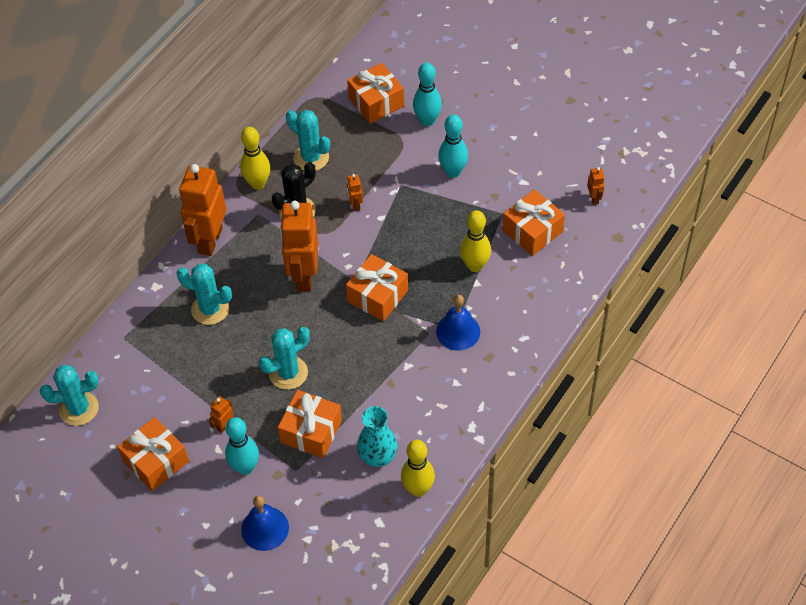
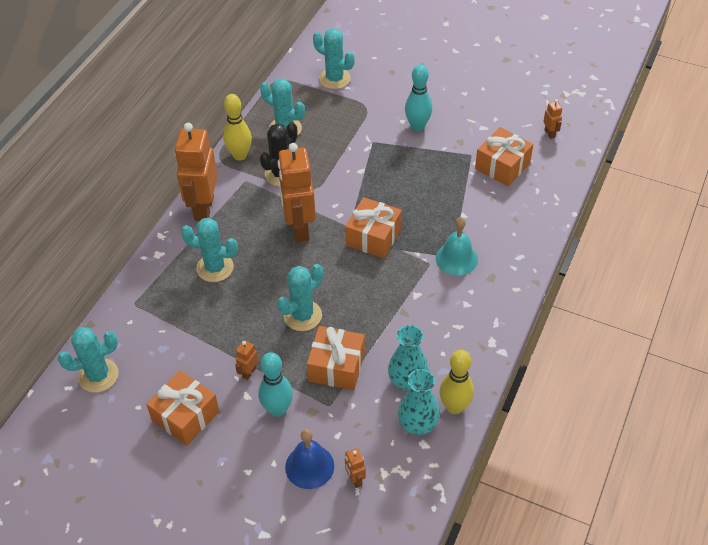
camera: 10 degrees left, 5 degrees down
(355, 205) = (335, 163): orange robot -> orange robot (355, 479)
(376, 102) = (334, 79): orange gift -> turquoise cactus
(378, 501) = (418, 424): none -> turquoise vase
(427, 121) = (384, 88): turquoise bowling pin -> none
(458, 331) = (456, 258): blue bell -> turquoise bell
(475, 266) = (457, 201): yellow bowling pin -> none

